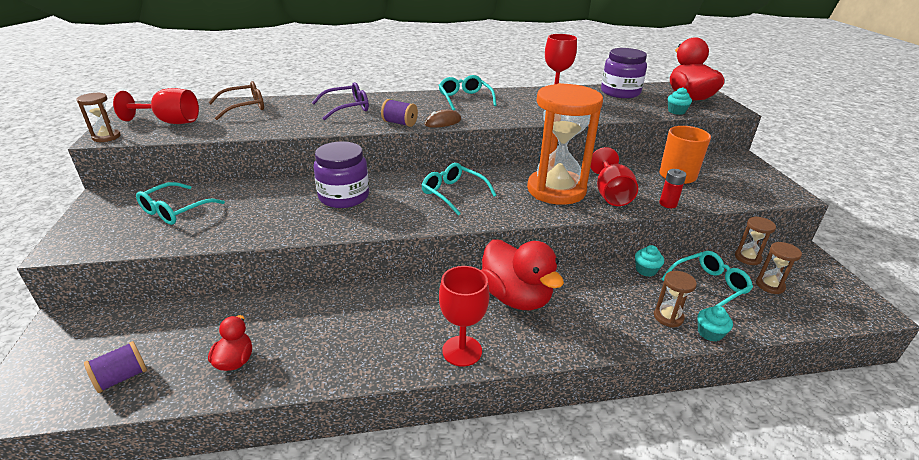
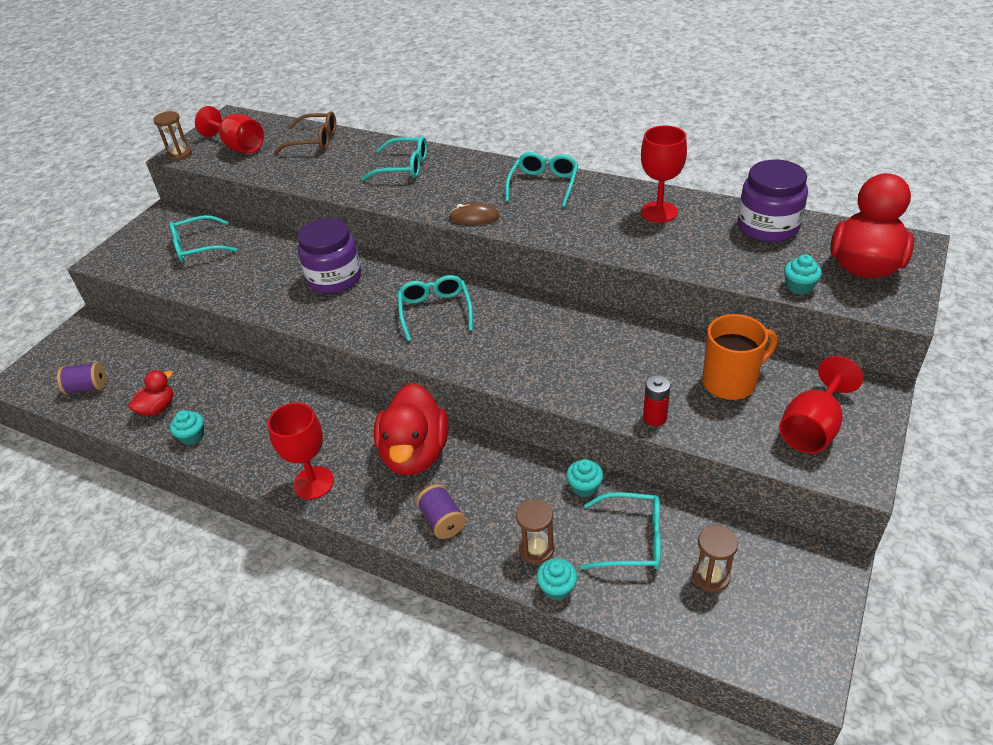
camera: 40 degrees right, 10 degrees up
(302, 367) = (192, 436): none -> turquoise cupcake
(346, 108) = (403, 167): purple glasses -> turquoise glasses
(399, 123) = (429, 206): purple spool -> purple spool (442, 521)
(556, 190) = (547, 347): orange hourglass -> none
(611, 194) = (603, 377): red goblet -> red goblet (812, 428)
(747, 258) = (736, 531): brown hourglass -> none

